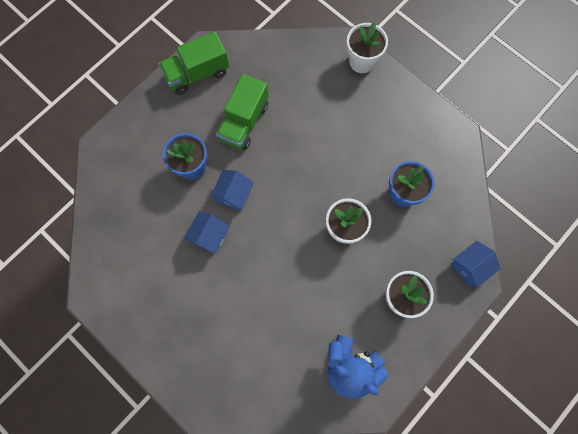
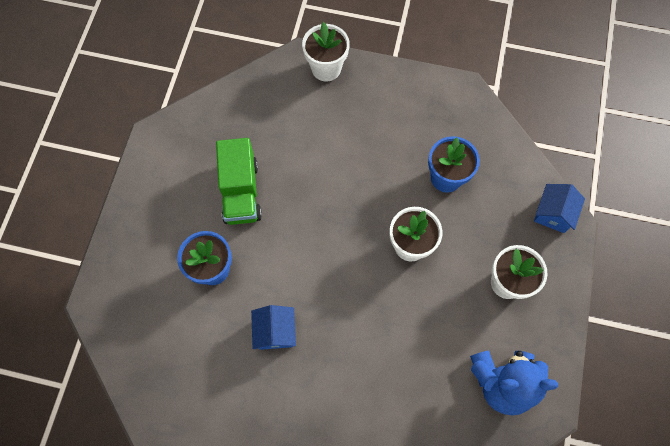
camera: 30 degrees left, 5 degrees down
(197, 73) = (160, 168): green truck -> none
(234, 194) = (275, 273): blue house -> none

